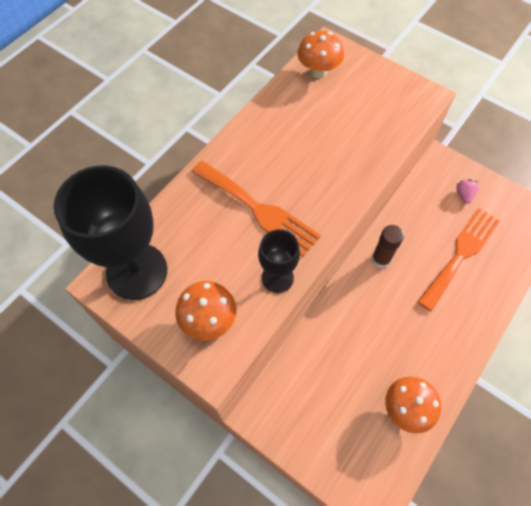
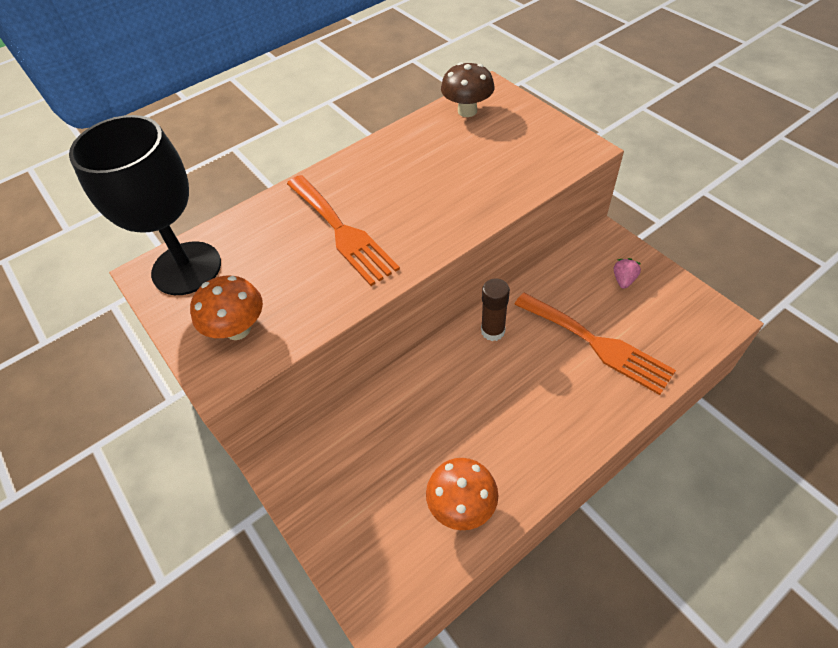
camera: 20 degrees right, 10 degrees down
(277, 278) = (332, 302): black goblet -> none
(318, 71) = (467, 111): orange mushroom -> brown mushroom
(461, 254) = (597, 344): orange fork -> orange fork turned 75 degrees clockwise

